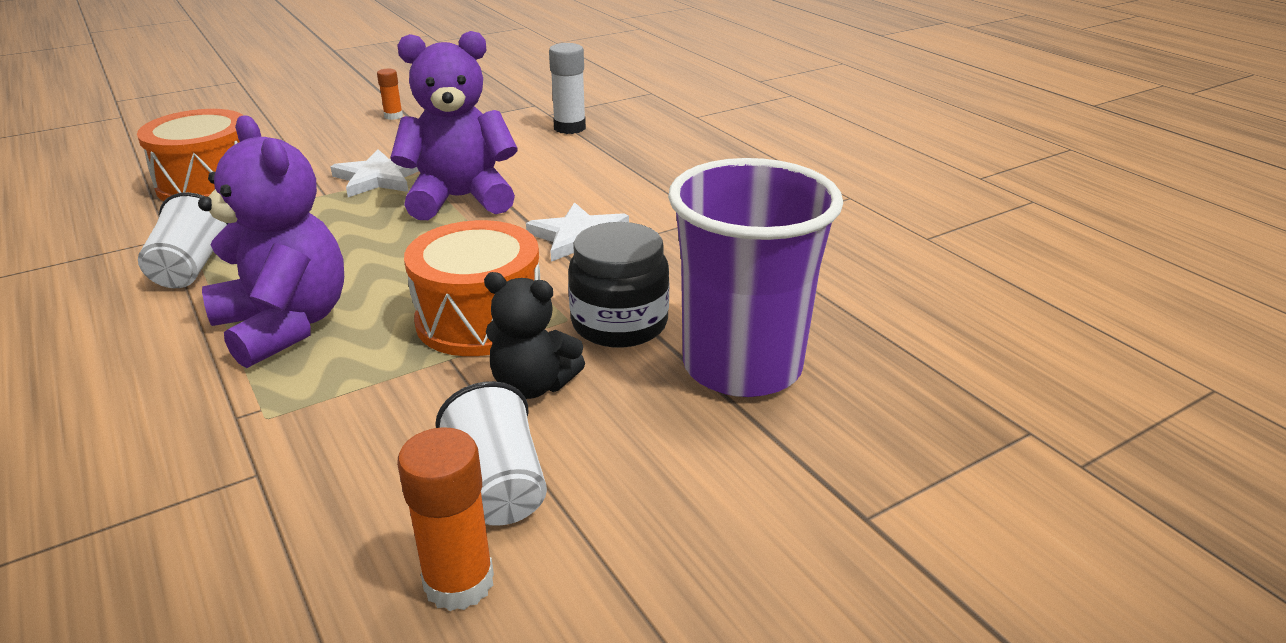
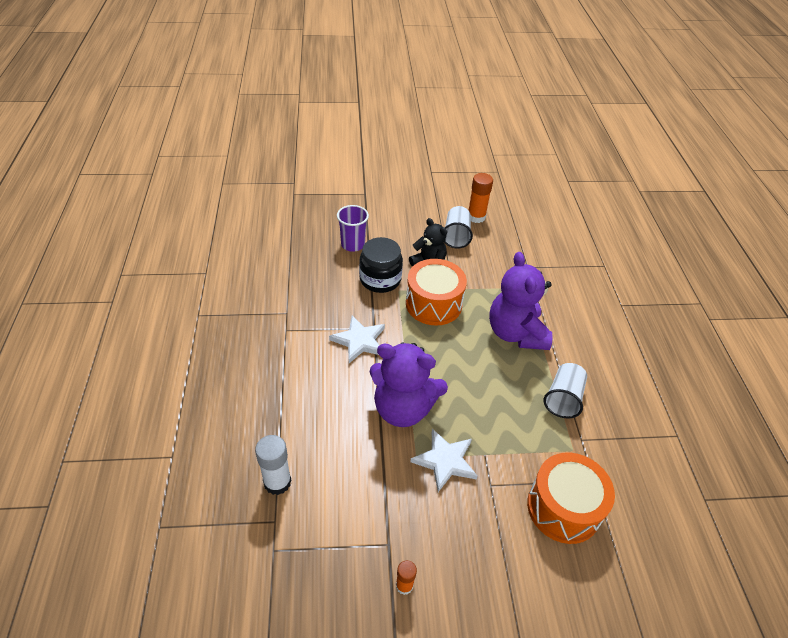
camera: 155 degrees left, 15 degrees up
(742, 366) = (352, 244): purple cup -> purple cup, size x0.52

